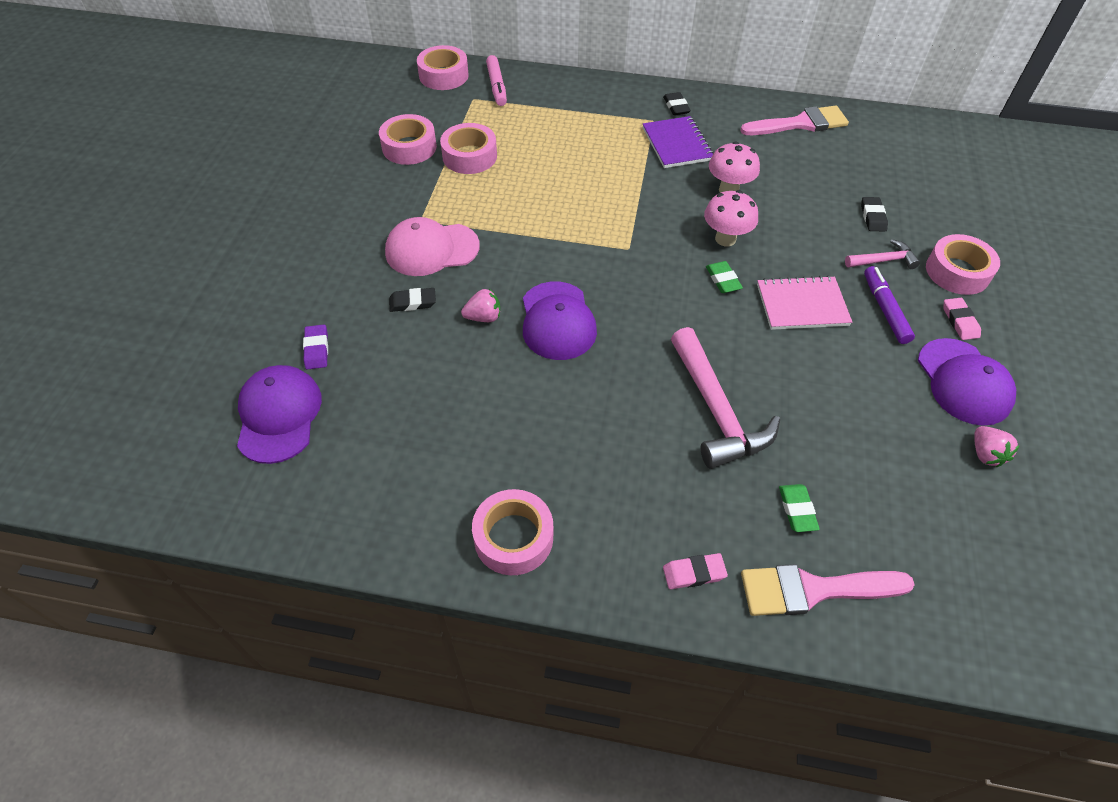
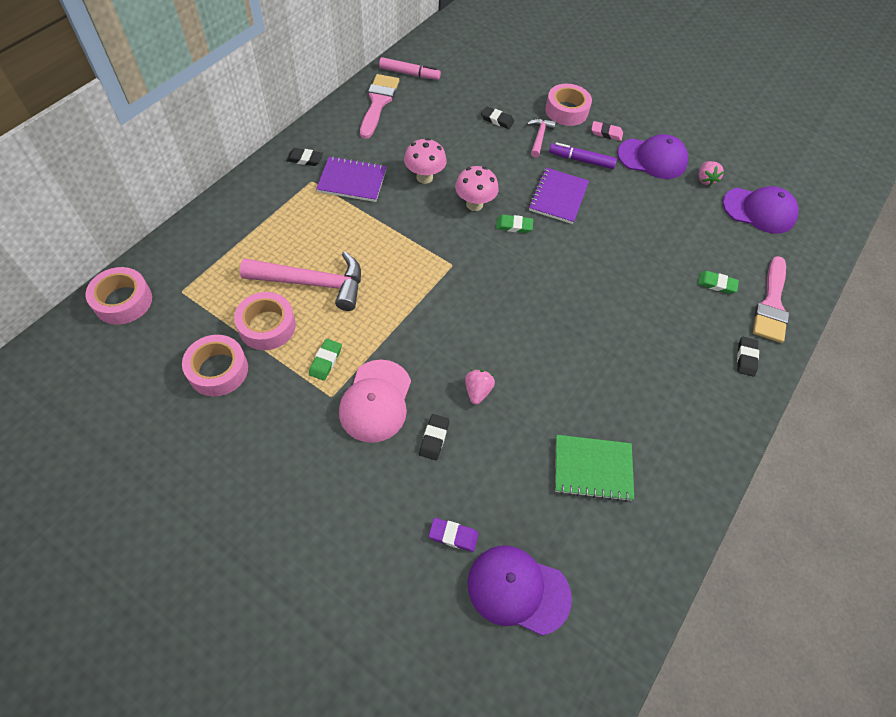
camera: 70 degrees left, 5 degrees up
(440, 441) = (592, 469): none -> green notebook
(455, 203) = (325, 361): none -> green eraser
(497, 86) = (177, 265): pink marker -> pink marker (409, 74)
(513, 537) = (692, 450): pink tape -> none
(557, 321) = (505, 342): purple cap -> purple cap (759, 210)
(694, 573) = (746, 358): pink eraser -> black eraser
(716, 411) = (628, 286): pink hammer -> pink hammer (313, 283)
(802, 305) = (558, 197): pink notebook -> purple notebook
(985, 454) = (705, 180): pink strawberry -> pink strawberry turned 75 degrees clockwise

